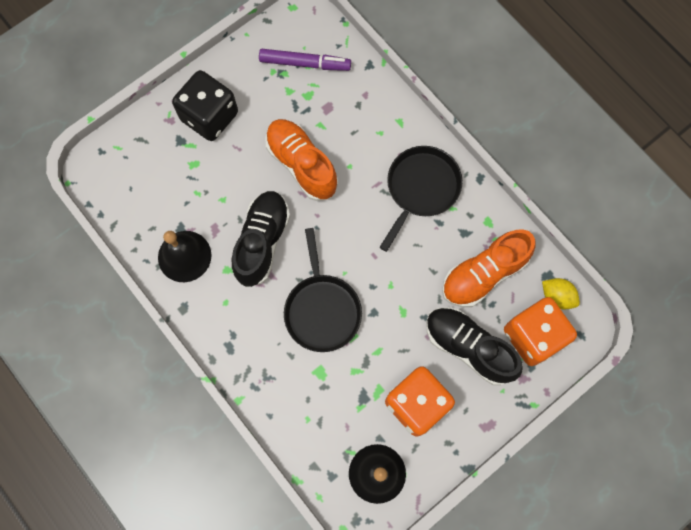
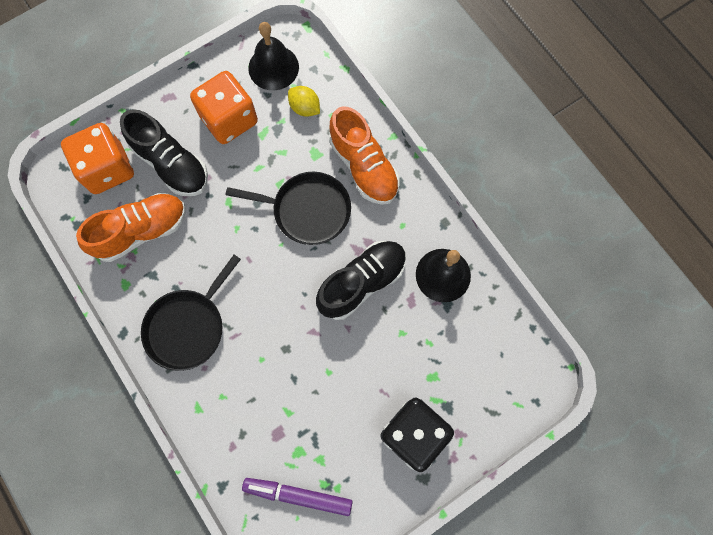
camera: 175 degrees left, 0 degrees up
(262, 242) = (362, 283): black shoe -> black shoe turned 150 degrees counterclockwise
(302, 164) = (313, 365): orange shoe -> orange shoe (363, 166)
(322, 309) = (307, 210): black pan -> black pan turned 105 degrees clockwise
(557, 296) = (75, 203): yellow lemon -> yellow lemon (305, 108)

